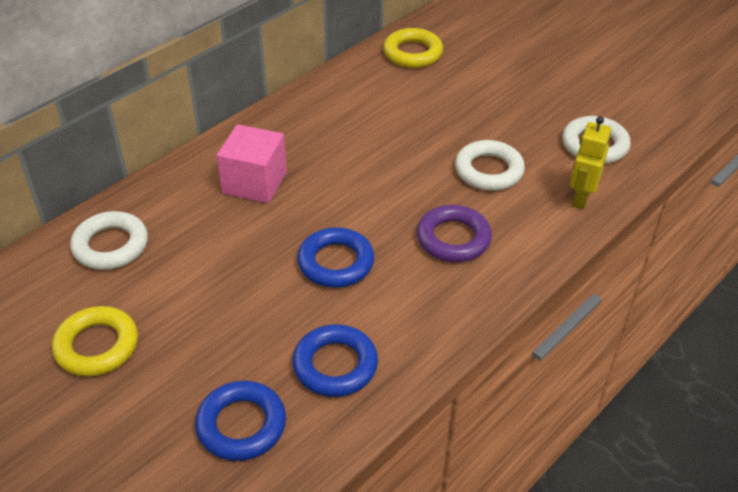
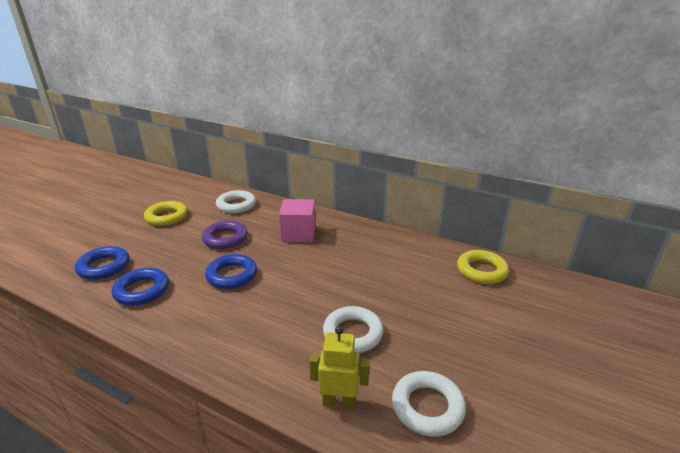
camera: 75 degrees right, 15 degrees down
(453, 239) = (264, 324): purple ring -> purple ring (225, 238)

